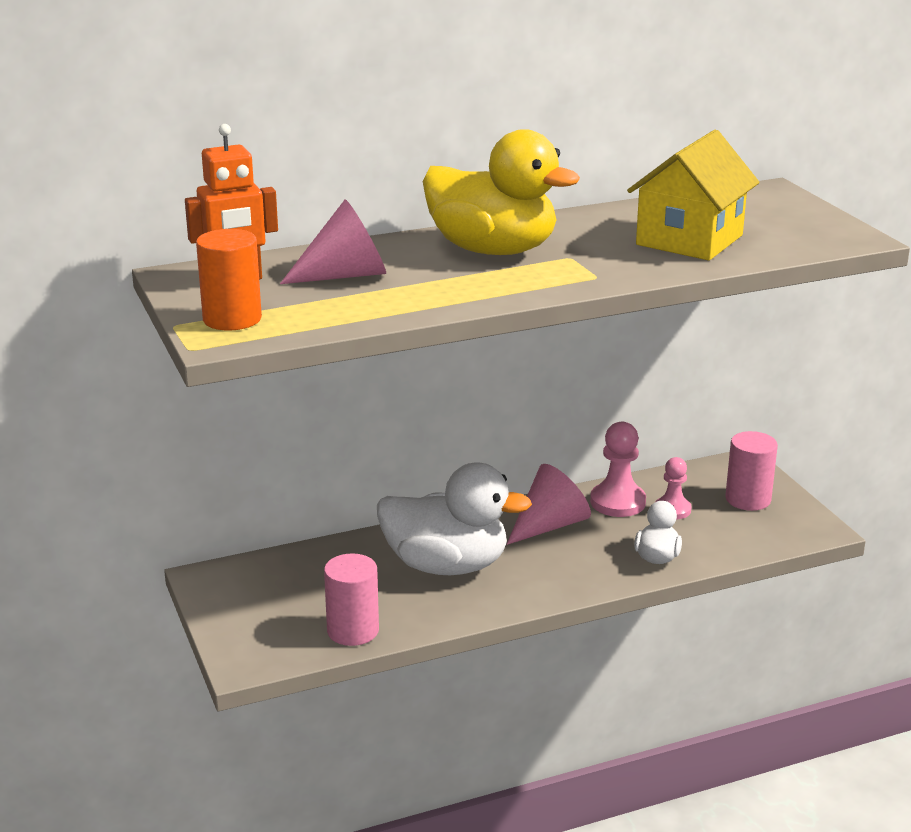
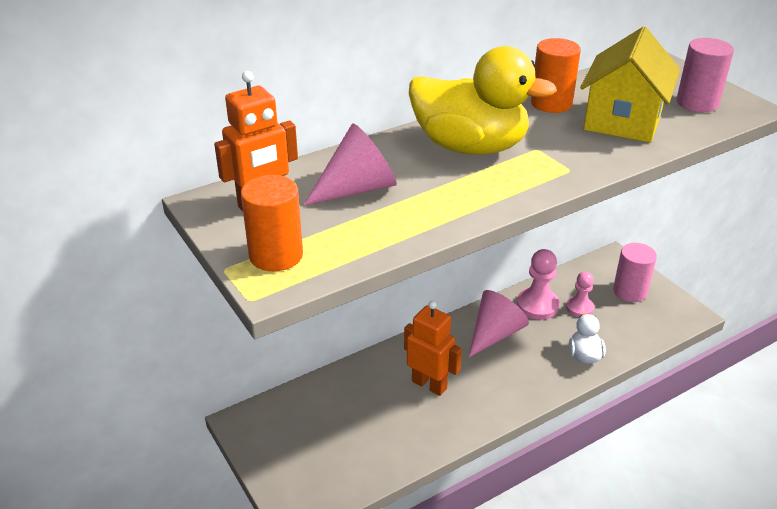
camera: 10 degrees left, 10 degrees up
(353, 631) = (376, 463): pink cylinder -> pink cylinder (697, 103)
(446, 566) = (429, 384): white duck -> orange robot
(613, 220) = (551, 103): none -> orange cylinder

